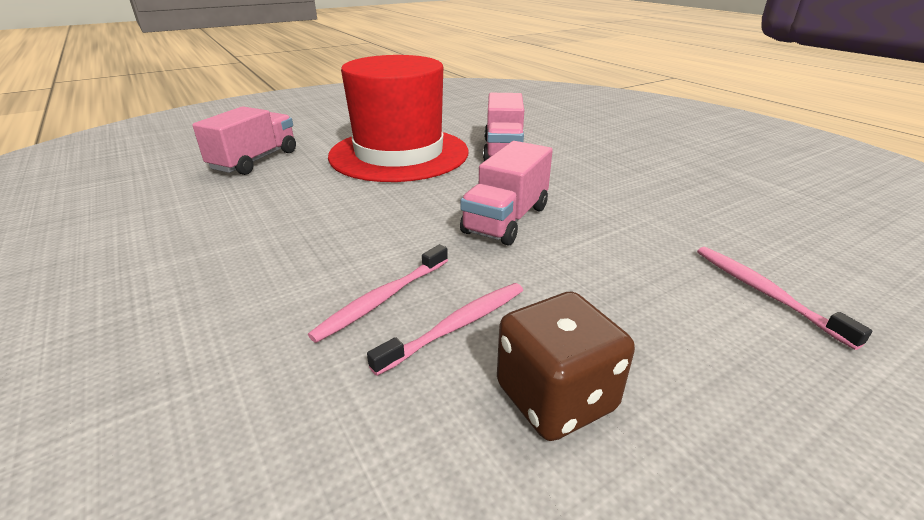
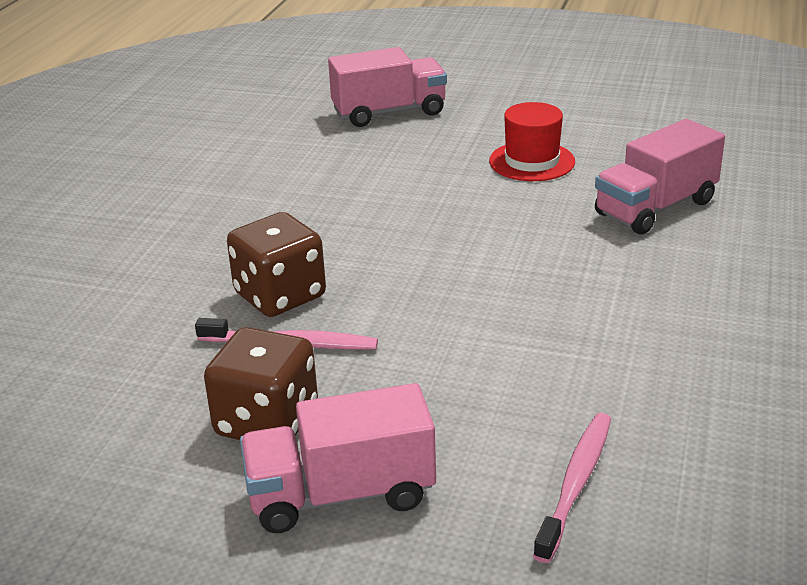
camera: 50 degrees right, 0 degrees up
(382, 299) = (280, 295): pink toothbrush -> brown dice
(399, 154) = (532, 161): red hat -> red hat, size x0.45
(506, 220) = (491, 286): pink truck -> pink truck (341, 494)

